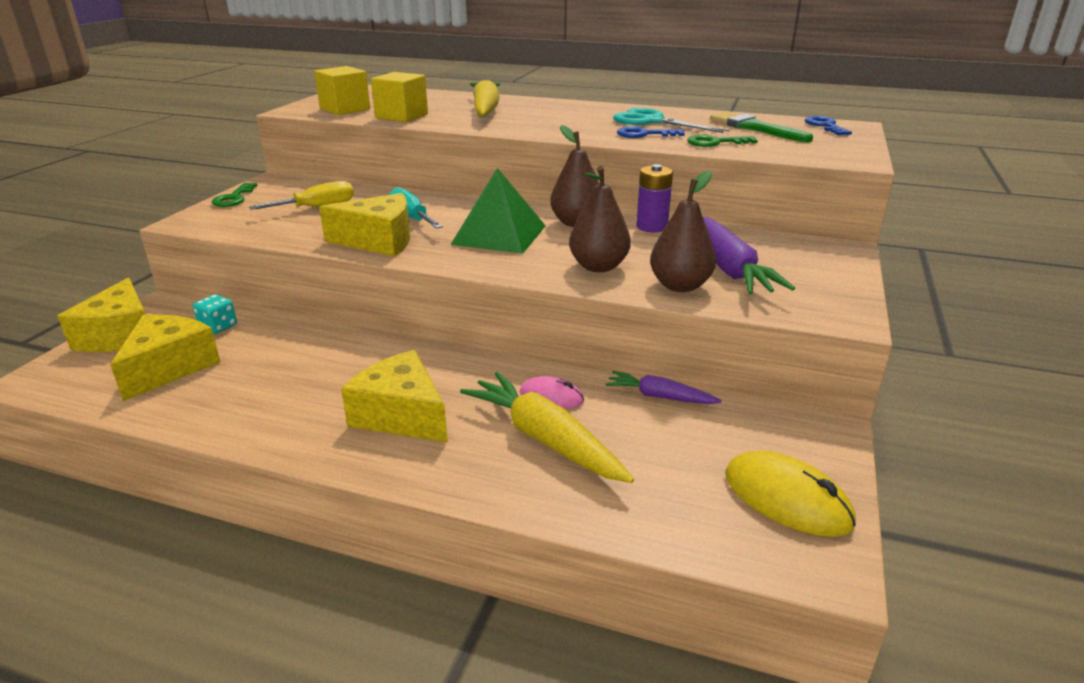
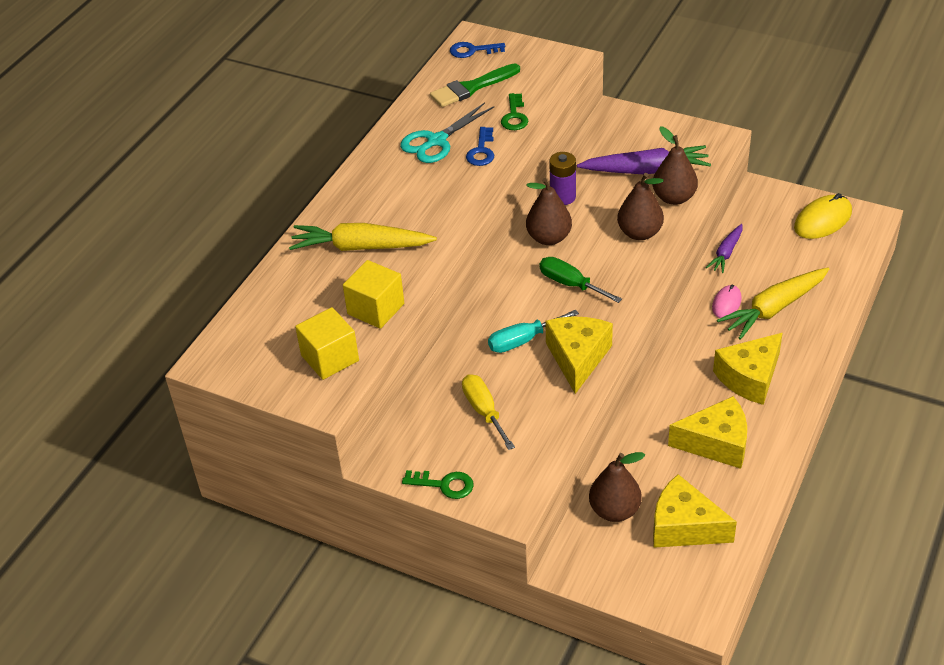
camera: 80 degrees left, 15 degrees up
(120, 335) = (626, 580): yellow cheese -> yellow cheese (716, 443)
(218, 327) = (614, 510): turquoise dice -> brown pear
(499, 234) = (570, 284): green pyramid -> green screwdriver

